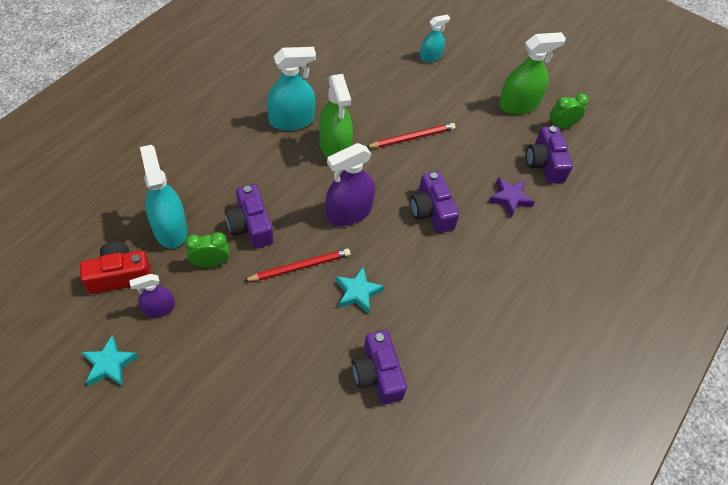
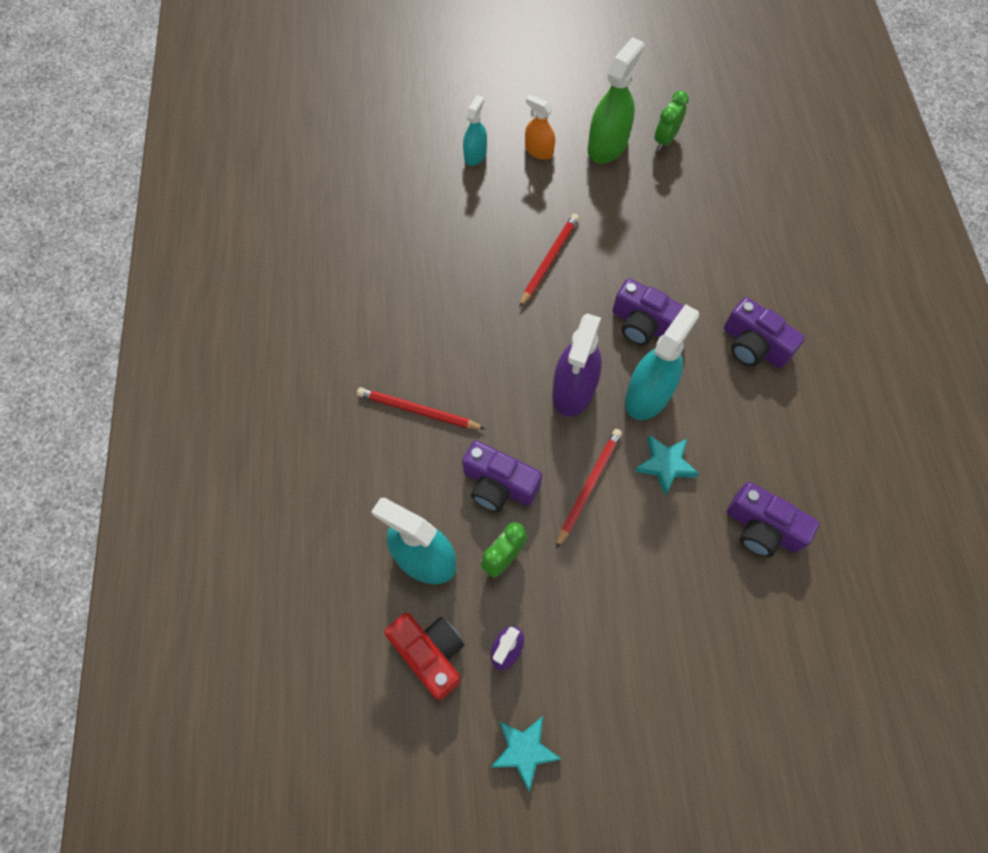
camera: 35 degrees left, 10 degrees up
(119, 275) = (430, 654): red camera -> red camera turned 105 degrees clockwise
(250, 156) = (418, 411): none -> red pencil
(291, 120) = (415, 336): turquoise spray bottle -> turquoise spray bottle (648, 395)
(335, 146) = (488, 330): green spray bottle -> none
(472, 79) = (539, 151): none -> orange spray bottle
(510, 198) = (696, 254): purple star -> none
(545, 163) = (689, 192): purple camera -> purple camera (753, 345)

